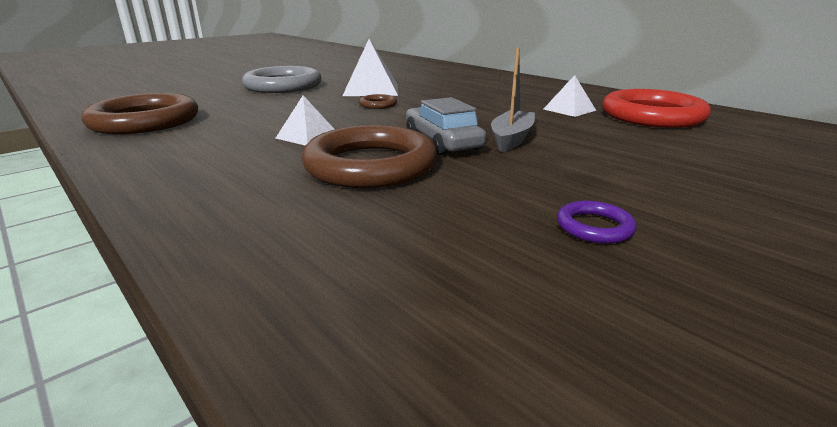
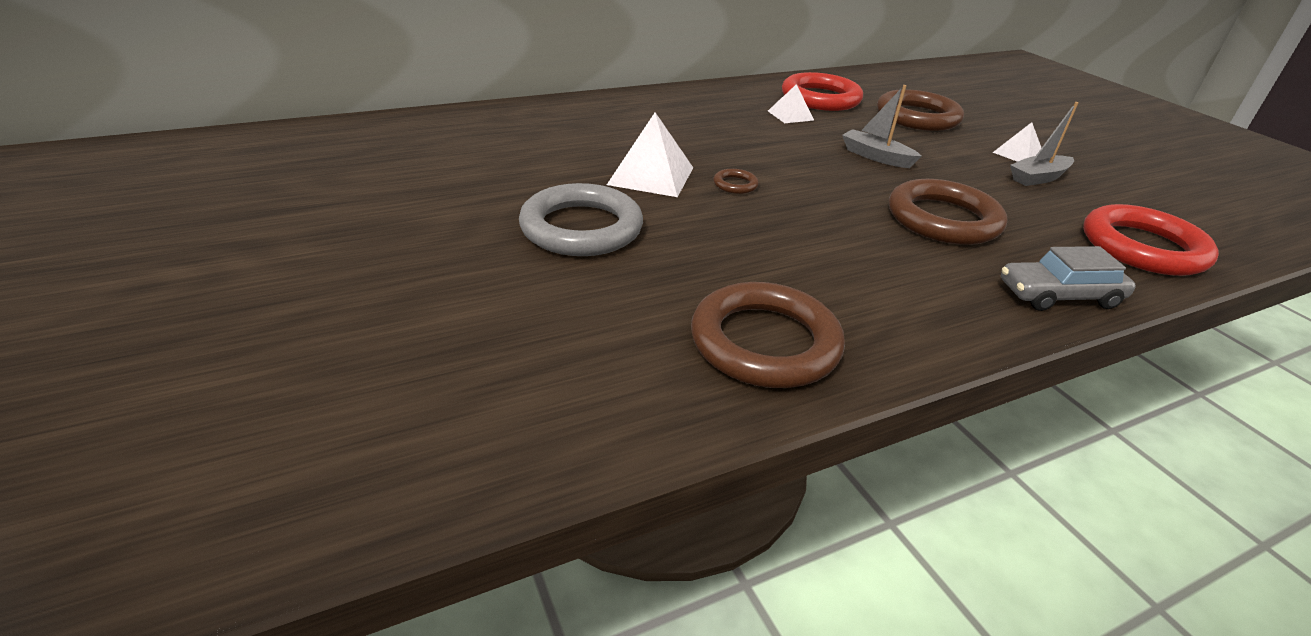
camera: 75 degrees left, 10 degrees up
(307, 136) = (855, 236): white pyramid -> white pyramid (1018, 154)
(377, 303) = (1142, 247): none -> red ring
(442, 142) = (881, 182): grey car -> grey car (1059, 295)
(594, 227) = (1038, 178): purple ring -> grey boat
(703, 155) = (917, 117): none -> brown ring

